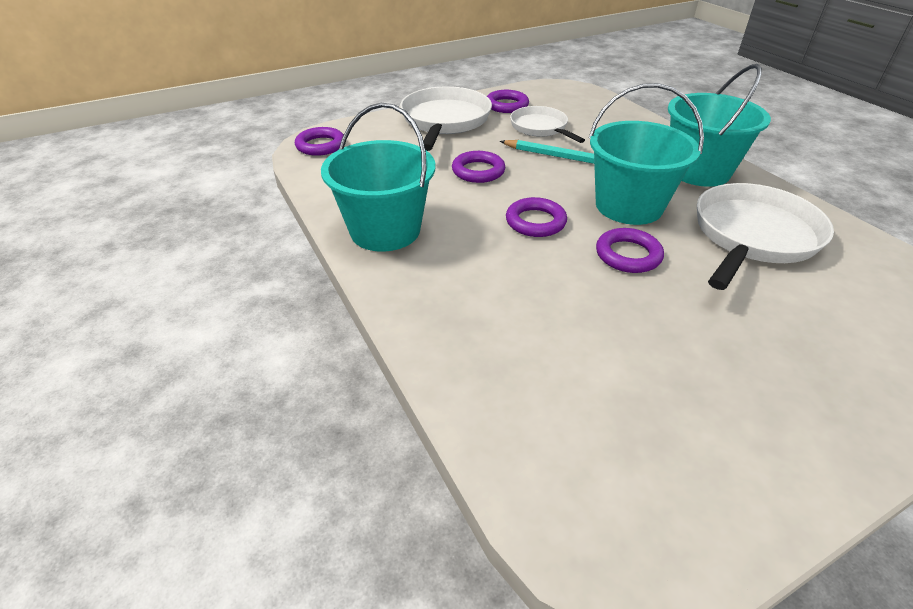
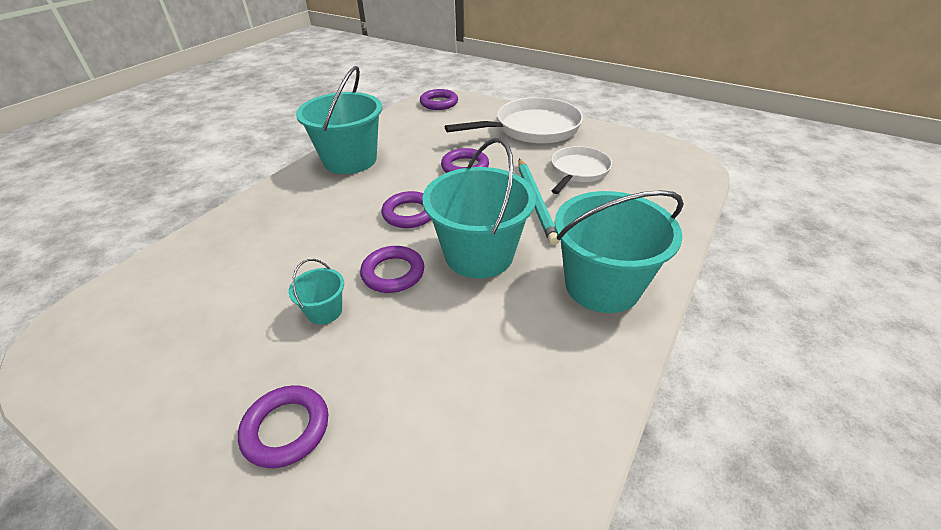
camera: 60 degrees right, 0 degrees up
(506, 105) = (600, 143): purple ring -> purple ring (286, 429)
(664, 307) = (324, 311): none -> turquoise bucket
(752, 236) = (490, 351): white pan -> none

